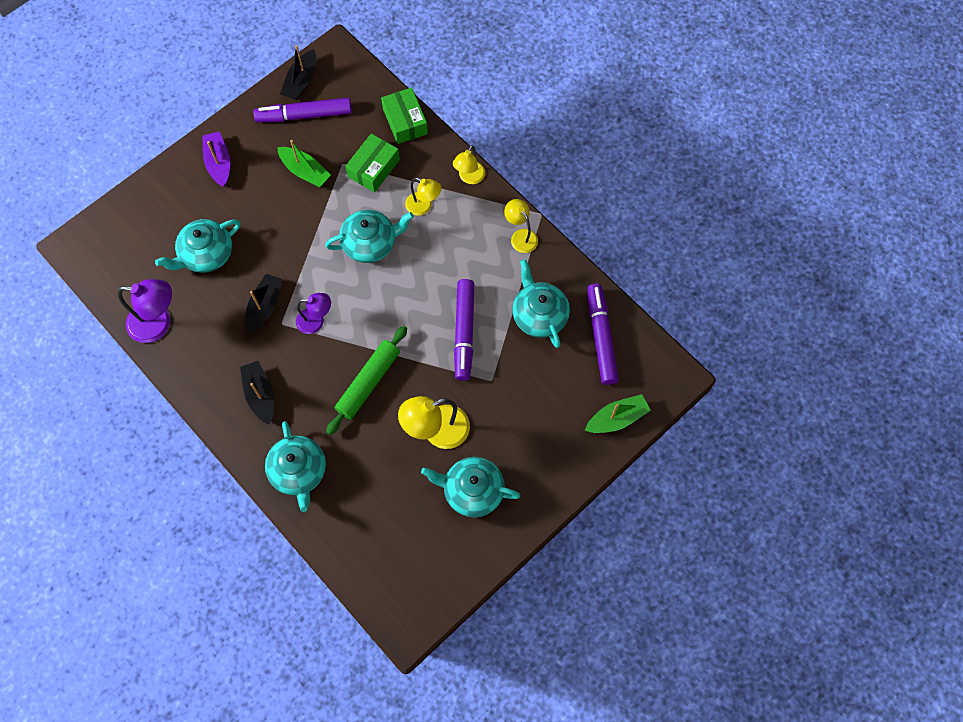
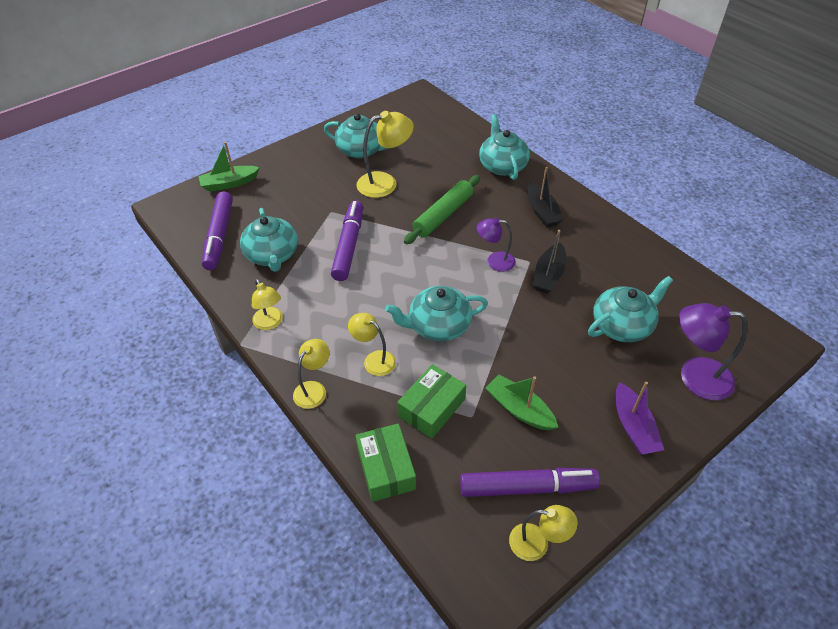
camera: 175 degrees left, 20 degrees down
(158, 323) = (655, 267): purple lamp -> purple lamp (694, 377)
(301, 81) = (537, 544): black boat -> yellow lamp

